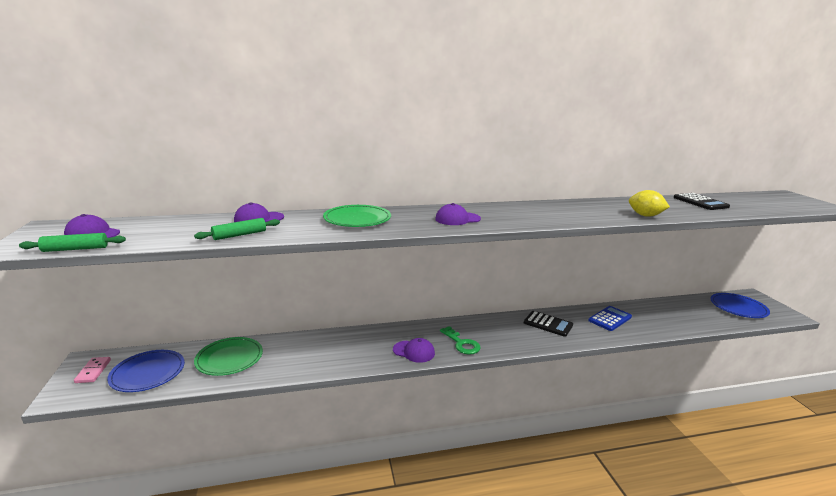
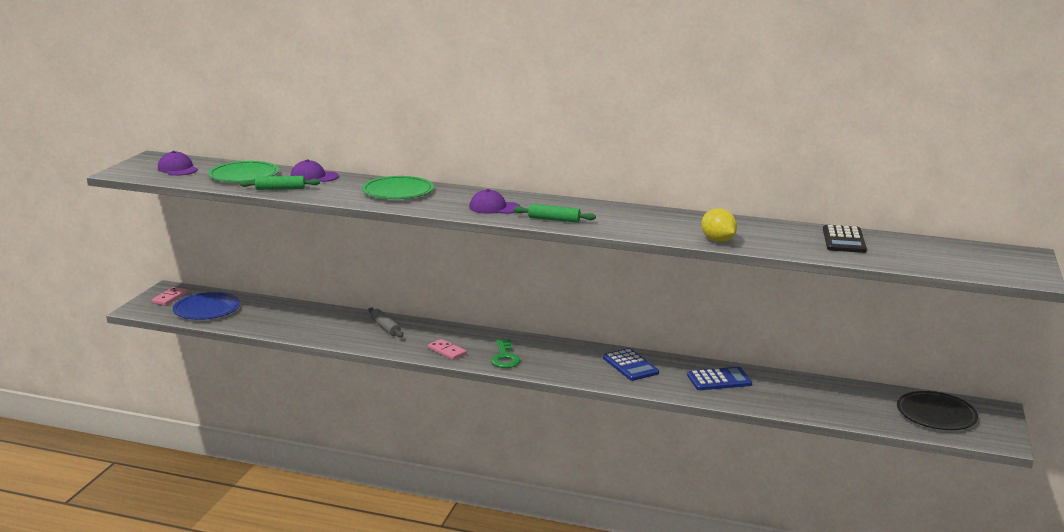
camera: 30 degrees right, 0 degrees up
(75, 249) = (157, 179): green rolling pin -> green rolling pin (554, 219)
(229, 358) = (277, 315): green plate -> green plate (244, 176)
(340, 343) = (385, 327): none -> grey rolling pin
(414, 351) = (447, 351): purple cap -> pink domino
(548, 324) = (630, 365): black calculator -> blue calculator
(738, 308) = (936, 414): blue plate -> black plate

